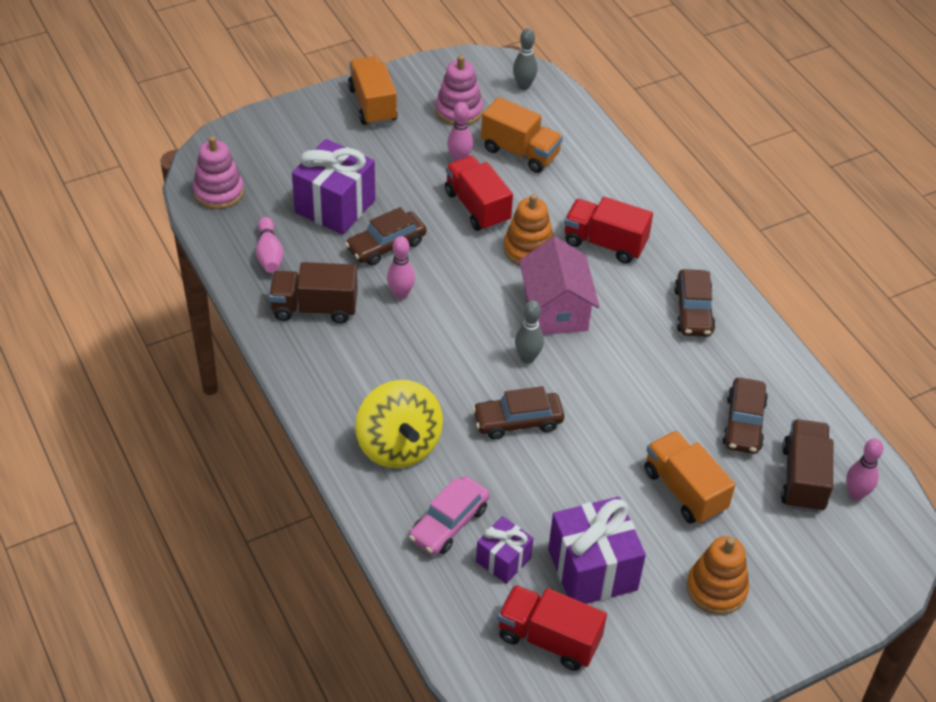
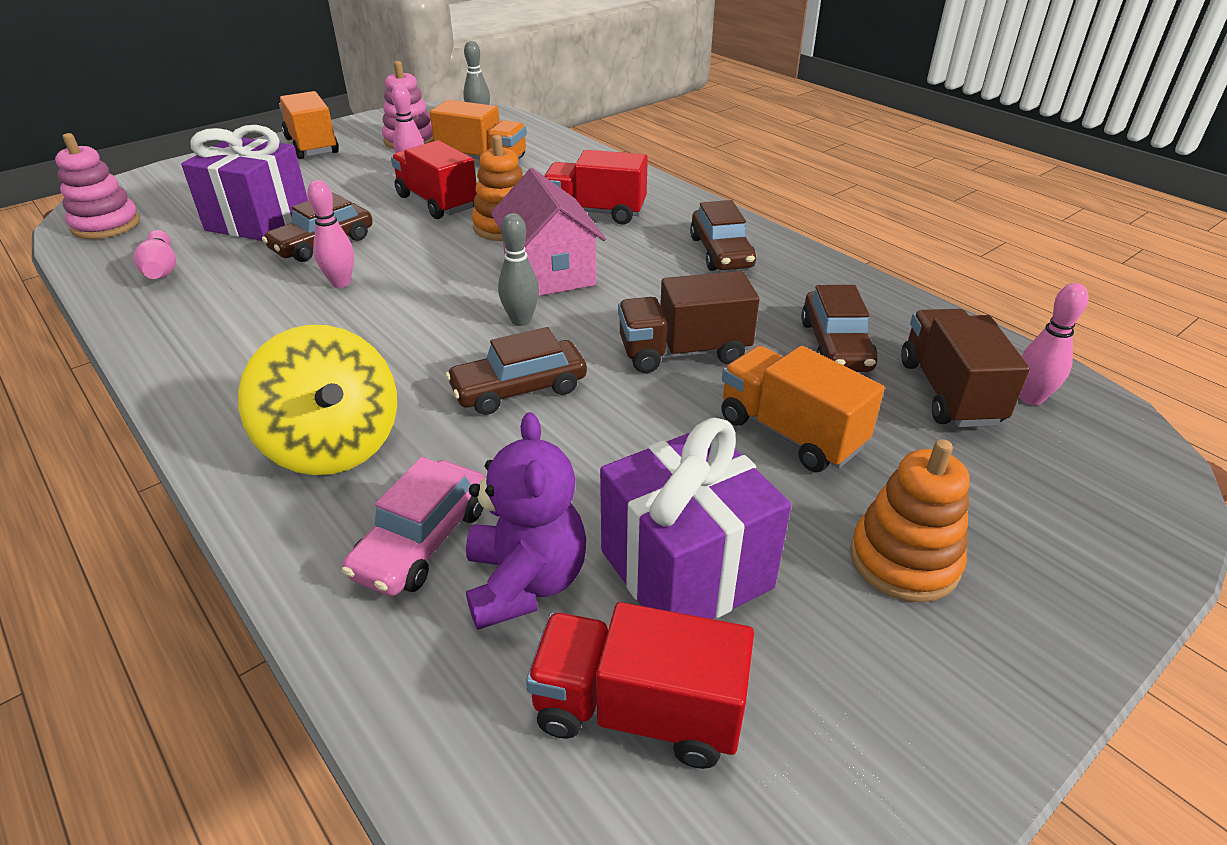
camera: 10 degrees left, 10 degrees down
(314, 308) = (217, 310): brown truck -> brown truck (684, 352)
(503, 560) = (525, 582): purple gift -> purple teddy bear

